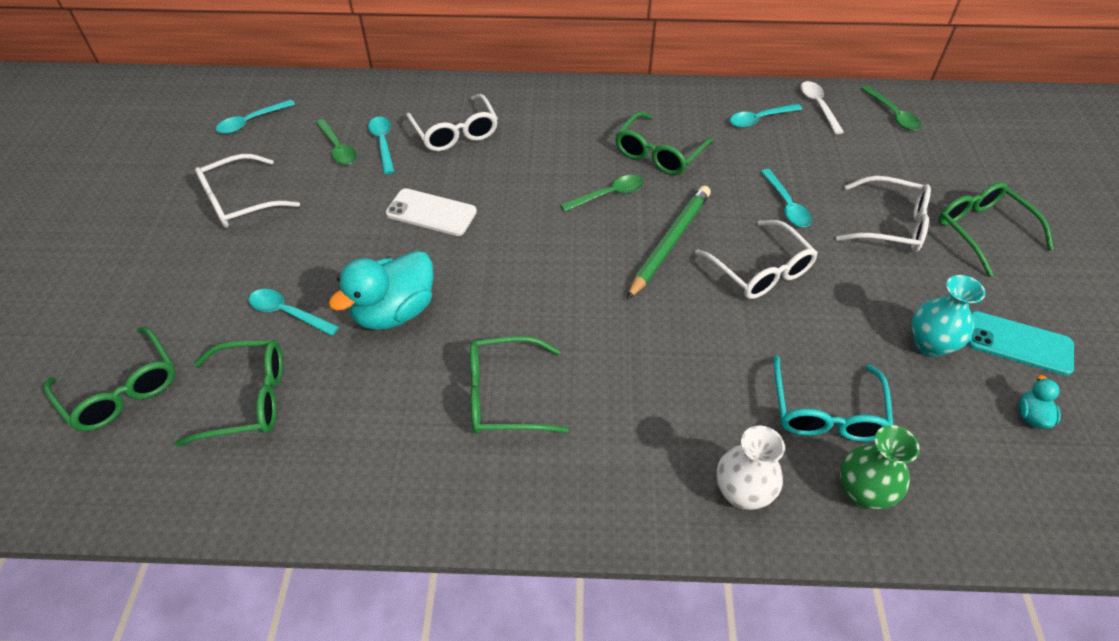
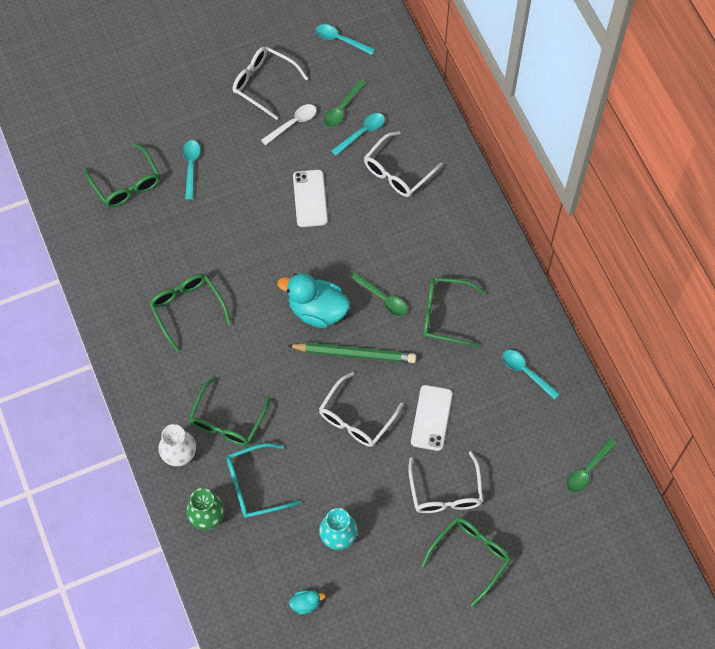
camera: 65 degrees right, 15 degrees up
(122, 390) = (104, 120): green glasses -> green glasses (227, 420)
(394, 312) = (219, 222): turquoise duck -> turquoise duck (317, 310)
(786, 205) = (431, 418): turquoise spoon -> white phone
(818, 106) = (568, 411): white spoon -> white spoon (293, 123)
(1018, 343) = (365, 591): turquoise phone -> none

